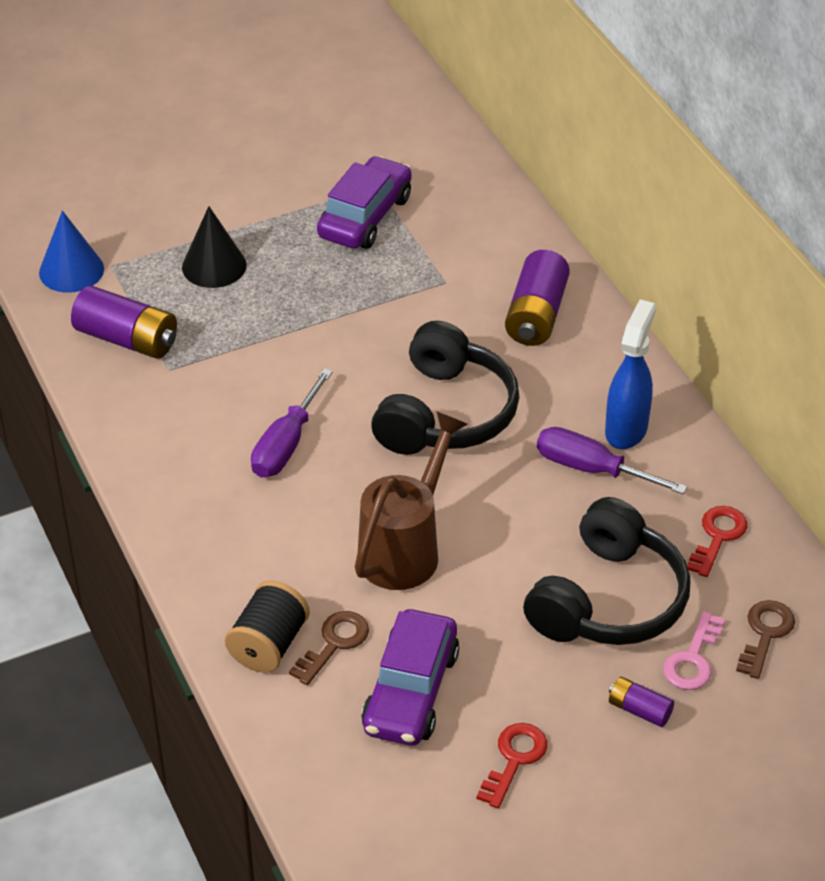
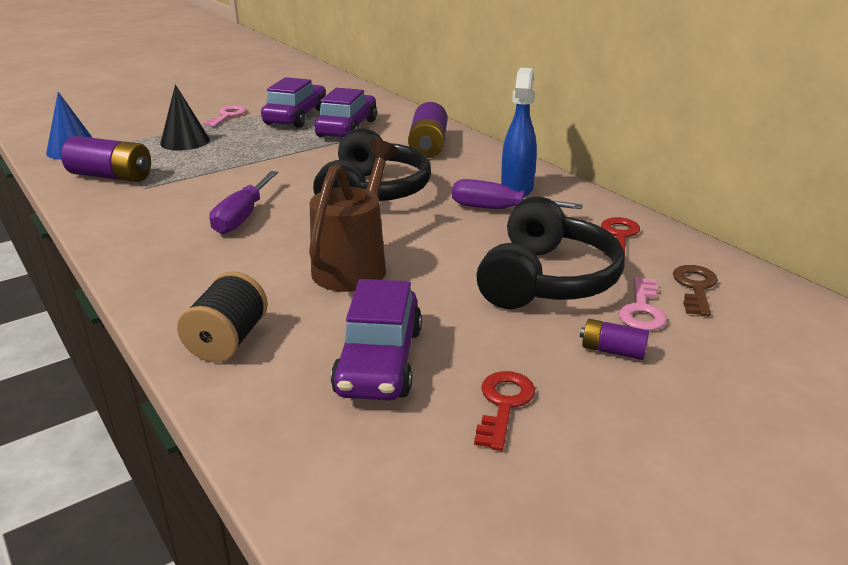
camera: 10 degrees left, 15 degrees down
(270, 204) = (227, 116): none -> pink key
(334, 644) = (295, 333): brown key -> none
(433, 257) = (347, 128): none -> purple car

